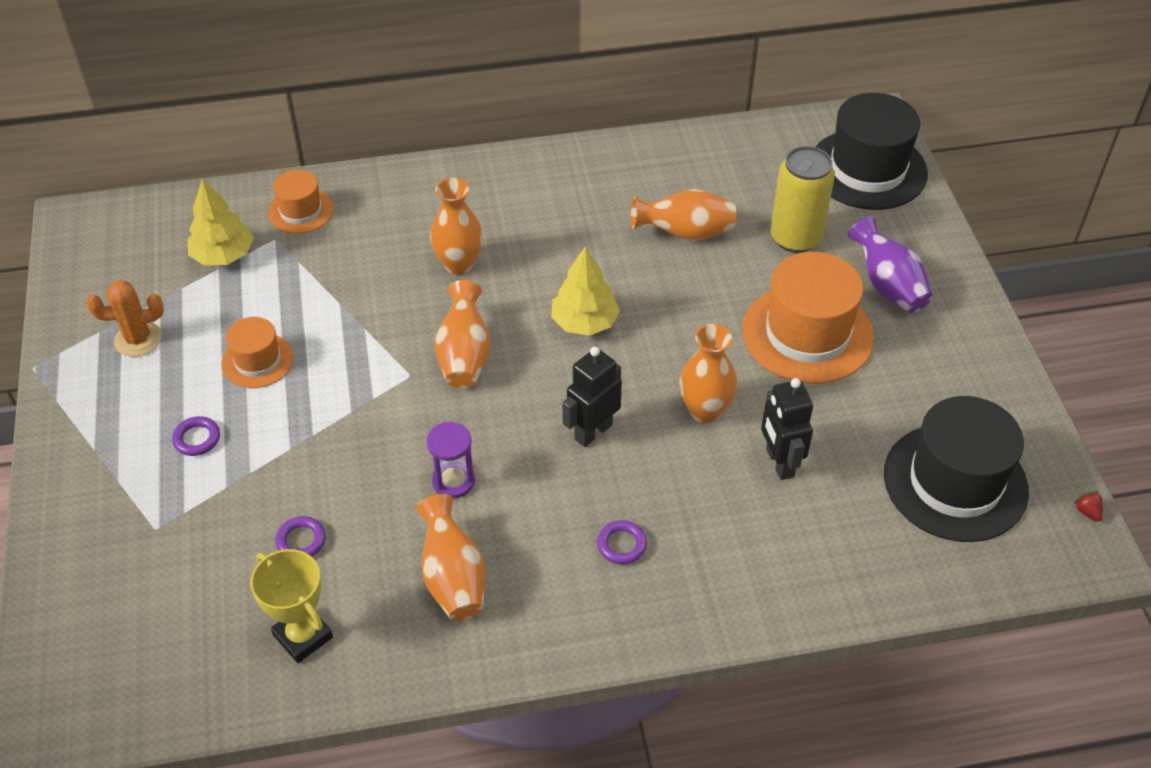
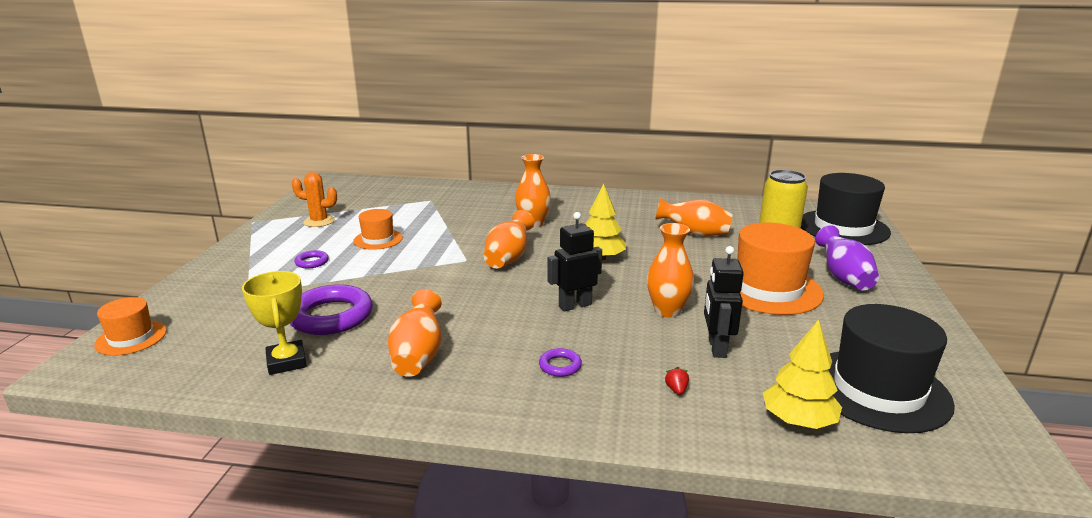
camera: 20 degrees right, 25 degrees down
(223, 255) = (396, 201): yellow tree -> yellow tree (798, 421)
(300, 211) = (454, 193): orange hat -> orange hat (131, 338)
(301, 541) = (331, 316): purple ring -> purple ring, size x2.18
(453, 481) = (457, 309): purple hourglass -> none
(1087, 512) = (1019, 437): red strawberry -> red strawberry (676, 390)

